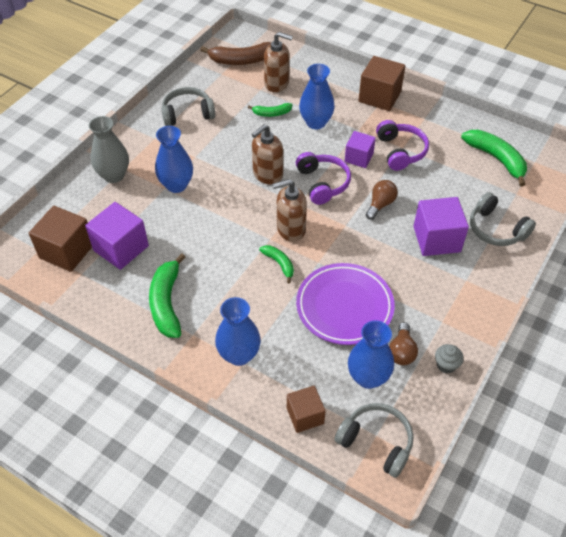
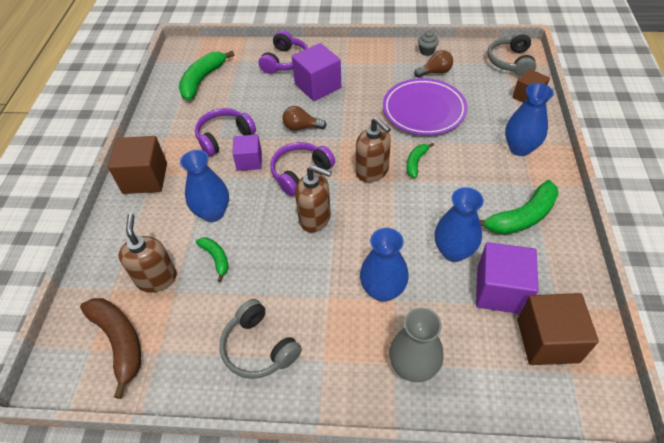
camera: 115 degrees left, 0 degrees up
(368, 377) = (470, 80): blue vase -> blue vase (453, 251)
(496, 229) = (285, 61): grey headphones -> purple headphones

